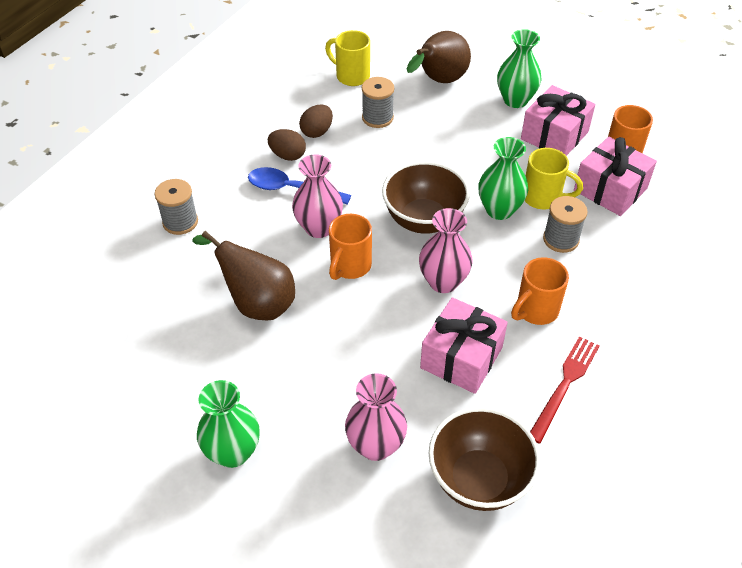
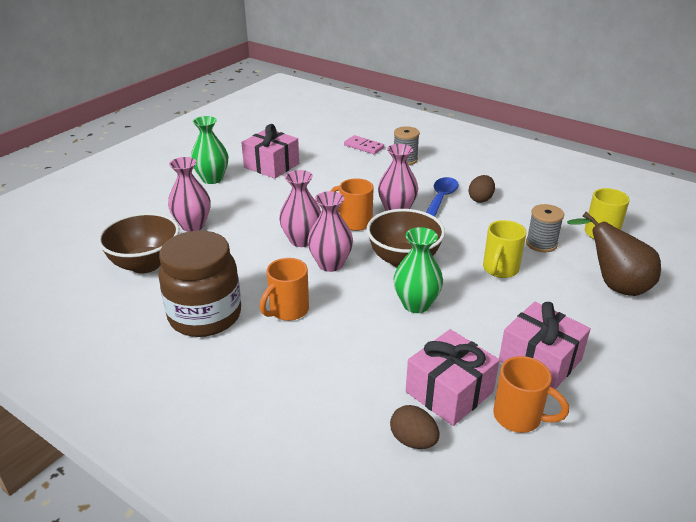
camera: 95 degrees right, 15 degrees down
(133, 268) = (364, 146): none -> pink domino
(257, 303) = (325, 186): brown pear -> none
(317, 132) = (513, 213): brown egg -> brown egg (413, 440)
(397, 314) = (301, 240): none -> pink vase
(461, 358) = (251, 266): pink gift -> pink gift (271, 165)
(515, 100) = (598, 337): green vase -> none
(535, 310) = (288, 310): orange mug -> orange mug turned 105 degrees counterclockwise
(543, 198) = (434, 336): yellow mug -> yellow mug (500, 269)
(561, 239) = (373, 340): grey spool -> none
(564, 385) = (205, 316): red fork -> brown jar

